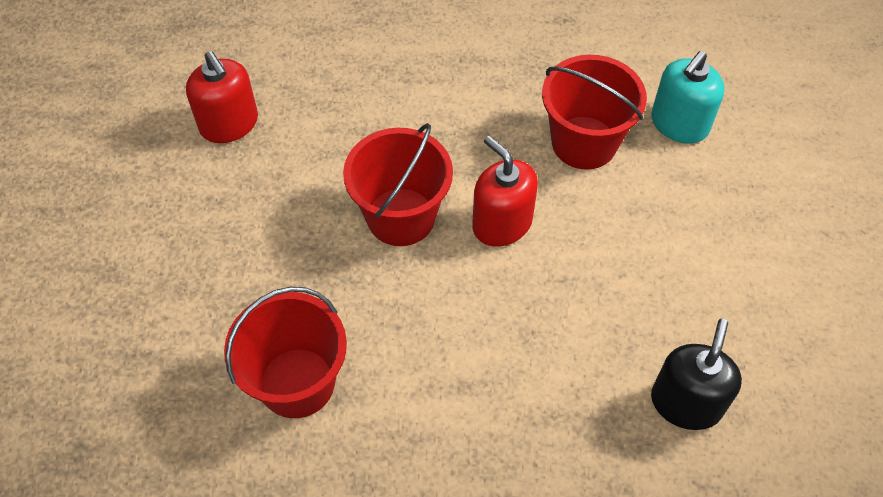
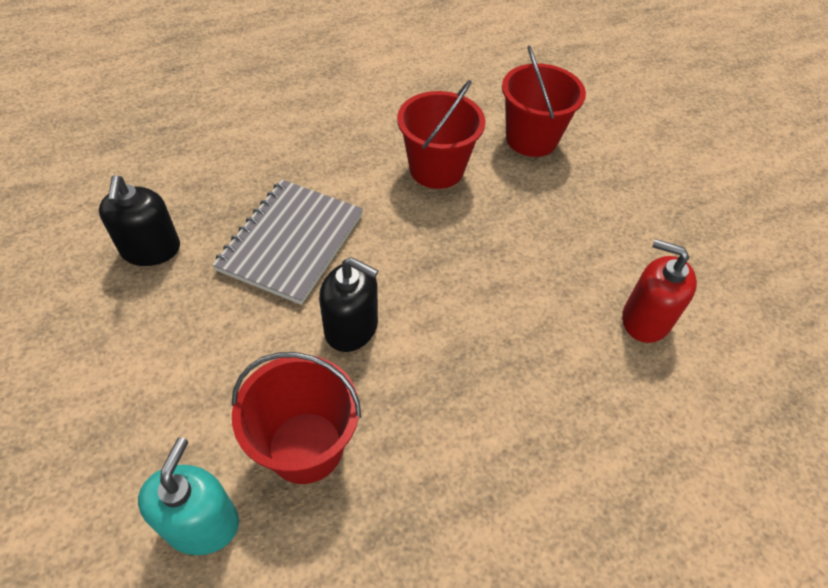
camera: 150 degrees right, 5 degrees down
(401, 217) = (441, 299): red bucket -> red bucket (531, 139)
(502, 223) = (351, 327): red soap dispenser -> black soap dispenser
(523, 346) = (291, 242): none -> grey notebook

